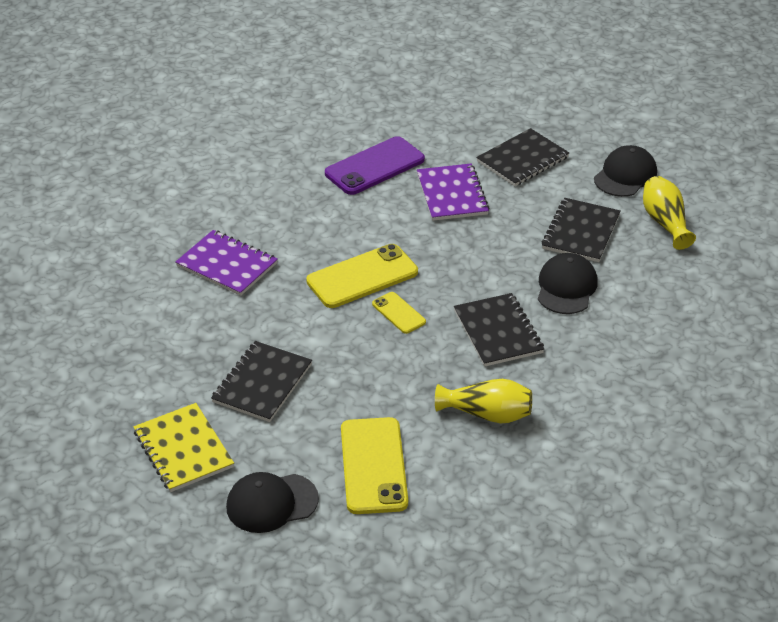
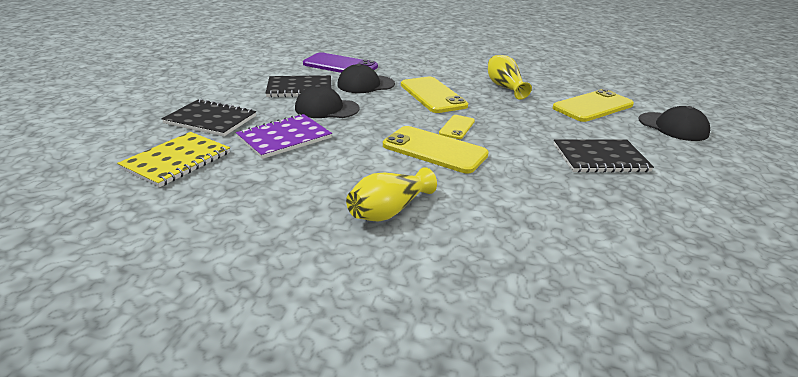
camera: 120 degrees left, 10 degrees down
(183, 449) = (704, 169): yellow notebook -> yellow notebook (177, 160)
(227, 265) = (502, 223): purple notebook -> none
(374, 166) = (261, 185): purple phone -> purple phone (340, 65)
(498, 332) = (433, 95): black notebook -> yellow phone
(625, 175) = (216, 84): black cap -> black cap (326, 108)
(665, 222) = (268, 69): yellow vase -> yellow vase (389, 210)

